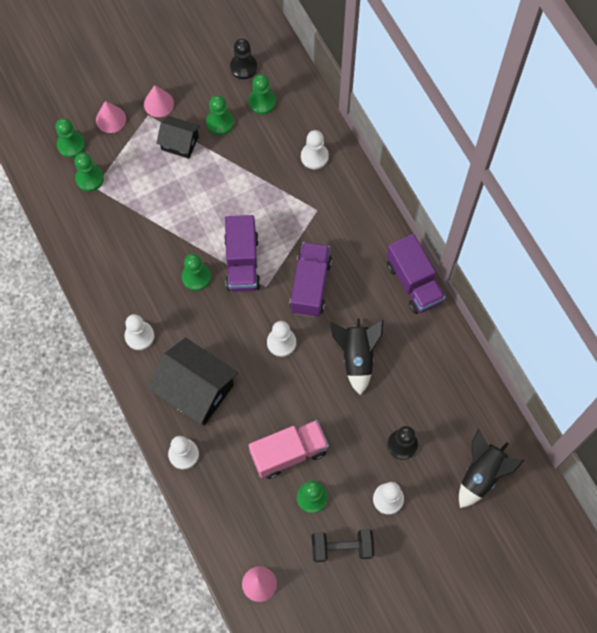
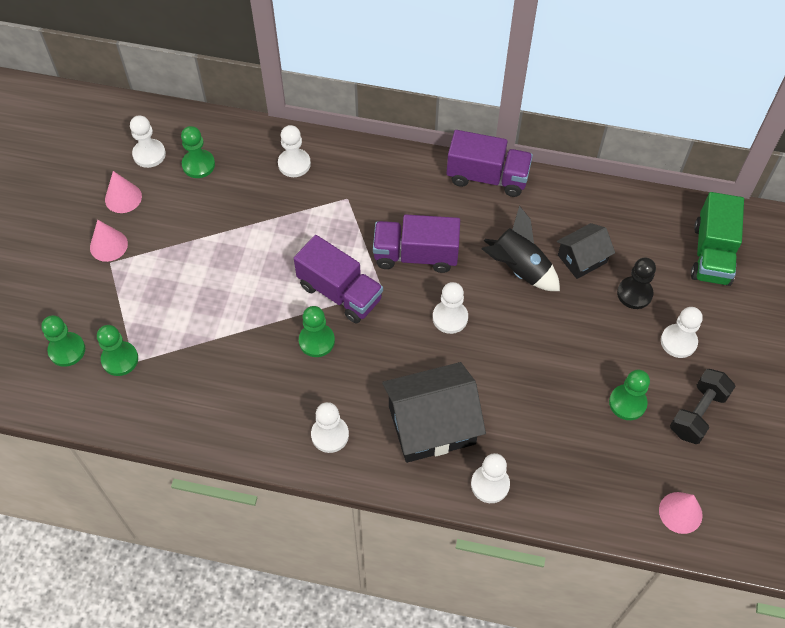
camera: 50 degrees left, 10 degrees down
(111, 119) = (79, 296): pink cone -> pink cone (123, 198)
(180, 143) = (167, 257): black house -> black house (582, 259)
(220, 122) = (182, 211): green pawn -> none
(243, 67) = (149, 154): black pawn -> white pawn
(289, 453) = (566, 390): pink truck -> none
(310, 286) = (415, 255): purple truck -> purple truck turned 45 degrees counterclockwise
(481, 474) = (712, 254): black rocket -> green truck

